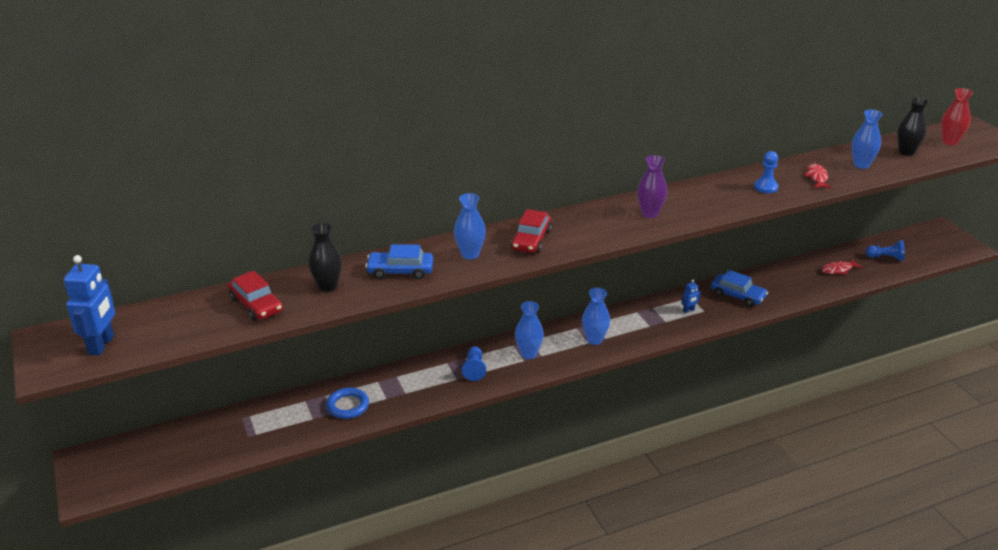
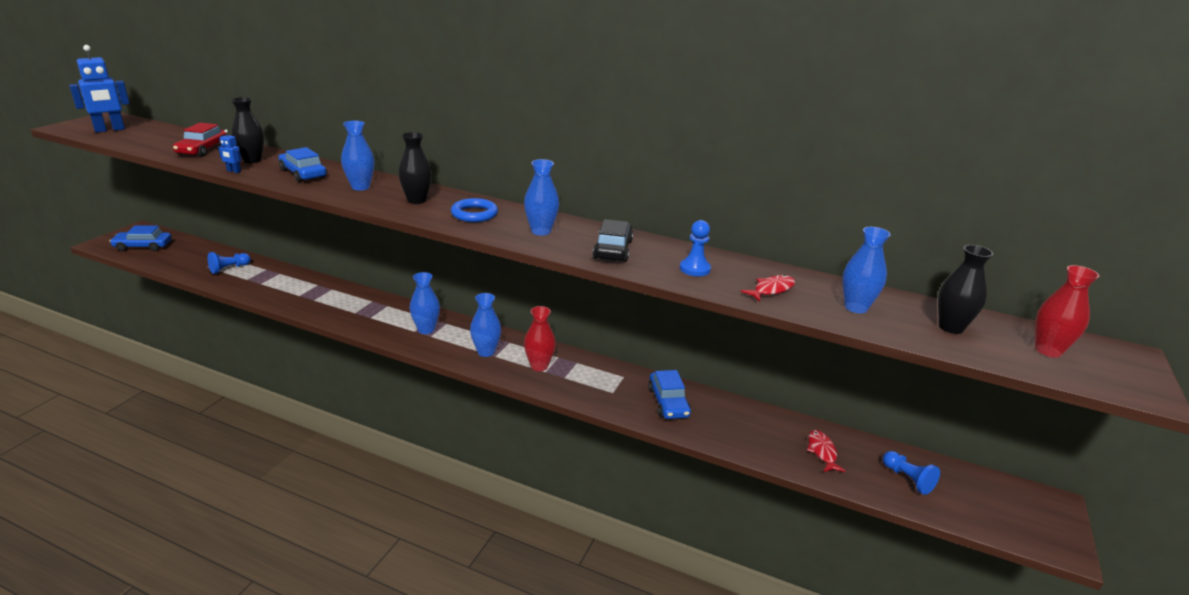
camera: 45 degrees right, 5 degrees down
(136, 466) = (143, 246): none -> blue car
(348, 406) = (275, 285): blue ring -> blue ring (474, 214)
(474, 369) = (376, 315): blue pawn -> blue pawn (229, 269)
(531, 240) = (417, 200): red car -> black vase
(640, 325) = (539, 366): none -> red vase
(650, 214) = (541, 231): purple vase -> blue vase
(688, 310) = (600, 383): blue robot -> blue robot (233, 171)
(708, 201) = (613, 249): none -> black car
(838, 270) = (822, 452): red fish -> red fish turned 60 degrees clockwise

